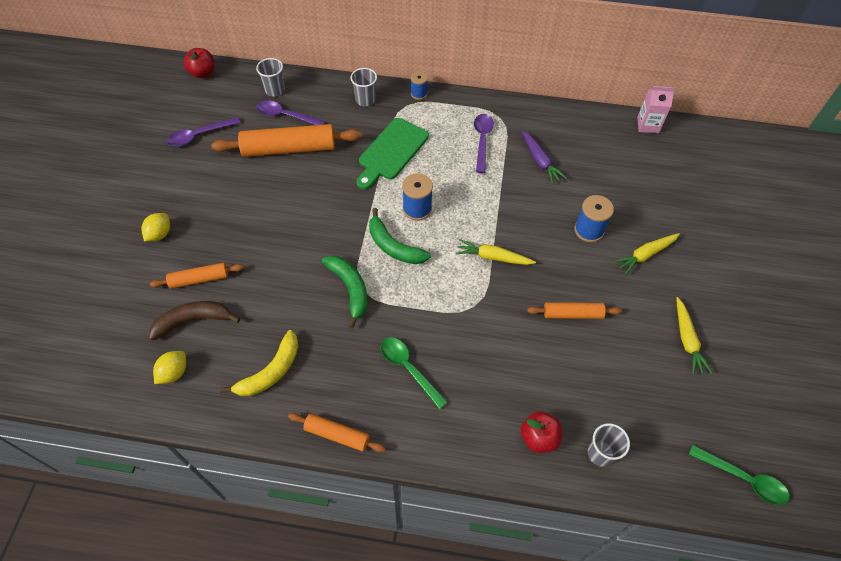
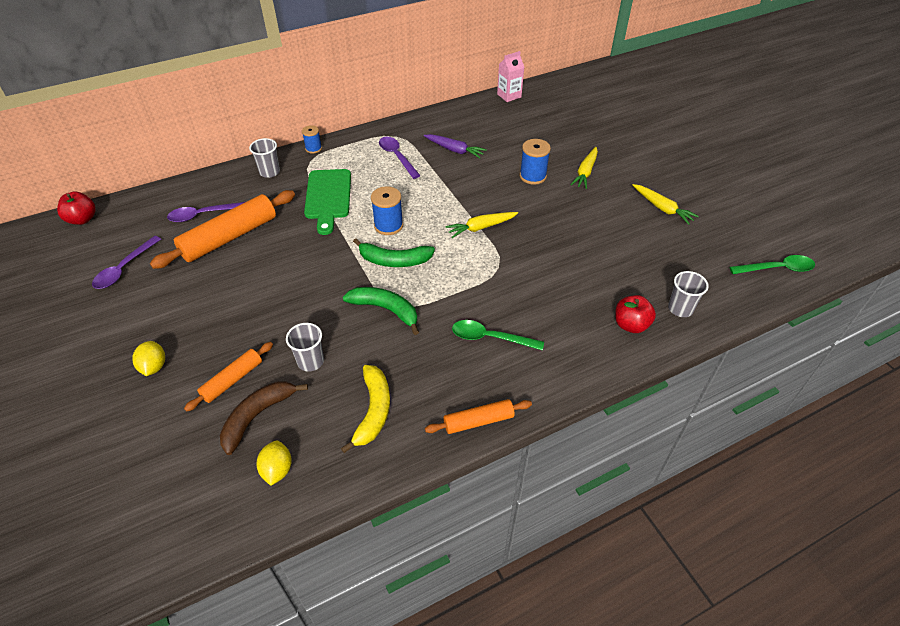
camera: 35 degrees left, 10 degrees down
(275, 90) = (173, 201): grey cup -> grey cup (310, 361)
(572, 314) = (574, 233): orange rolling pin -> none

